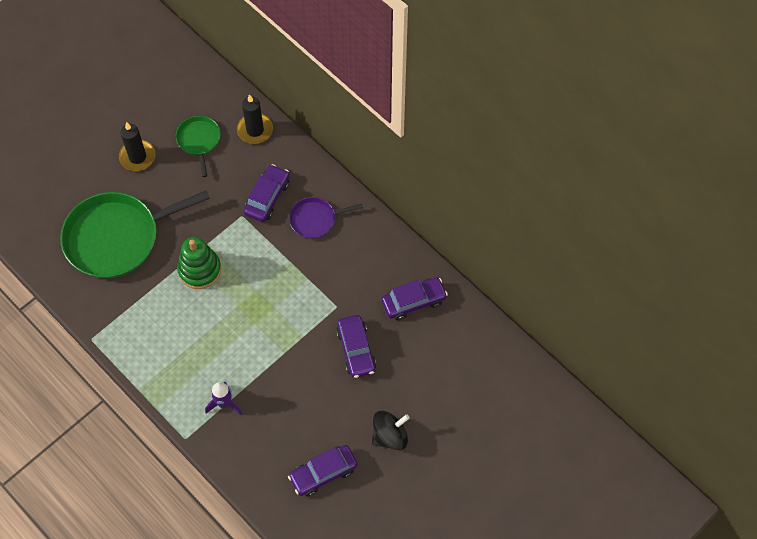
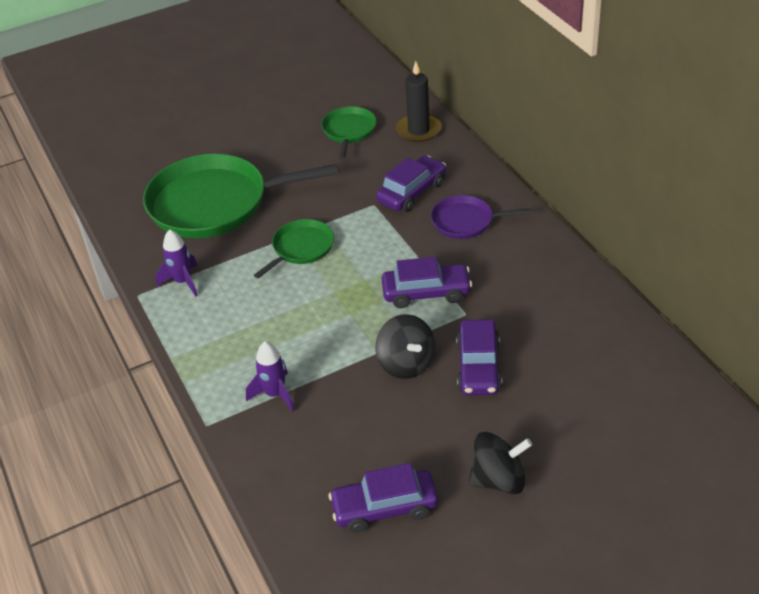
camera: 20 degrees right, 20 degrees down
(121, 320) = (183, 282): none -> purple rocket
(137, 157) = (272, 136): black candle -> none
(199, 270) = (301, 248): green stacking toy -> green pan
(306, 358) = (406, 363): none -> black spinning top
(413, 302) = (575, 326): purple car -> purple car (426, 292)

